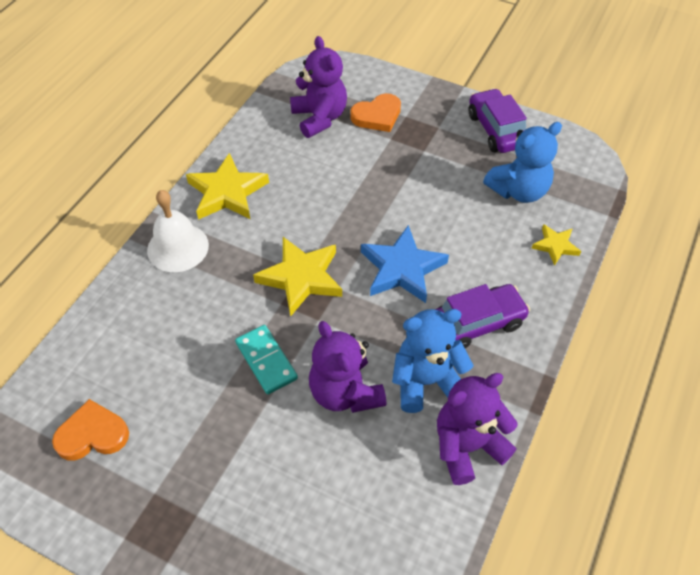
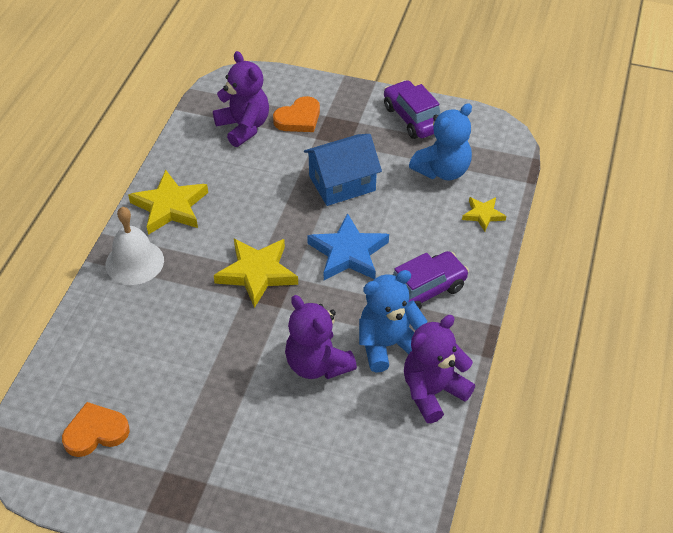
camera: 10 degrees left, 5 degrees down
(266, 361) = (240, 348): turquoise domino -> none
(409, 191) = (342, 183): none -> blue house

